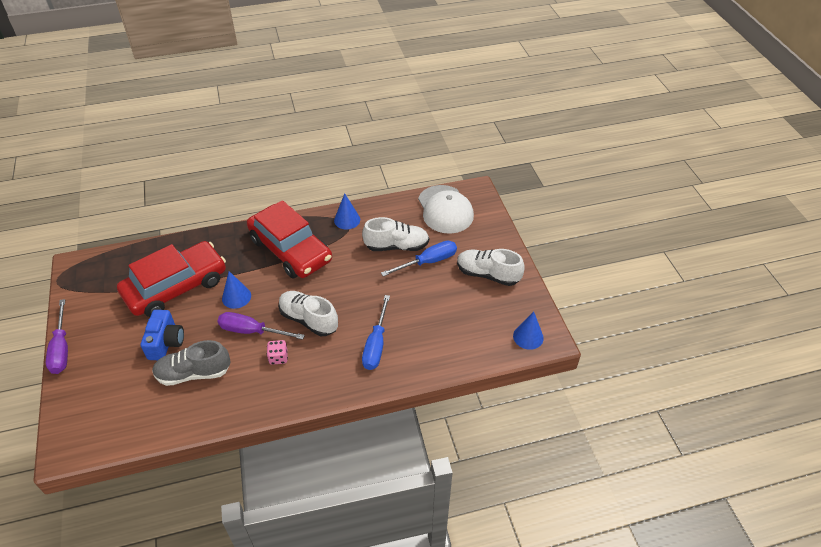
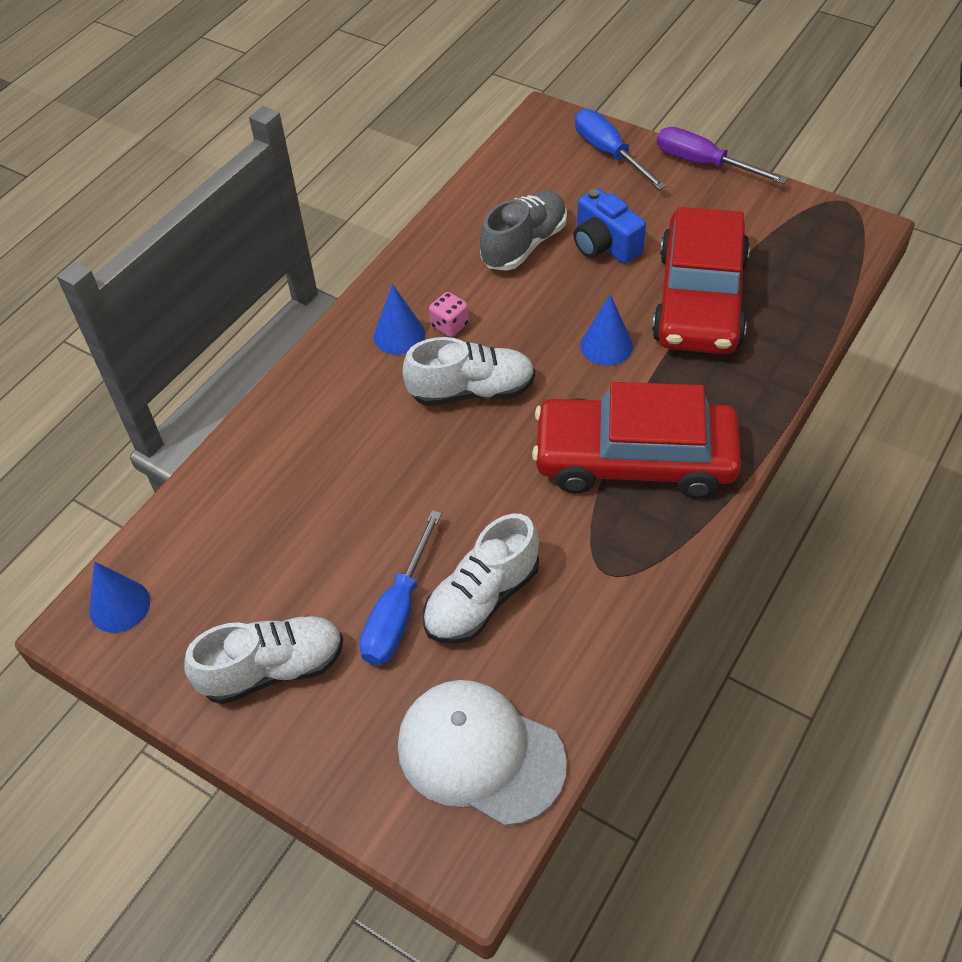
camera: 140 degrees right, 5 degrees up
(252, 331) = (524, 326): purple screwdriver -> none
(347, 220) = (623, 580): blue cone -> blue cone (399, 335)
(376, 344) = (342, 429): blue screwdriver -> blue screwdriver (609, 153)

